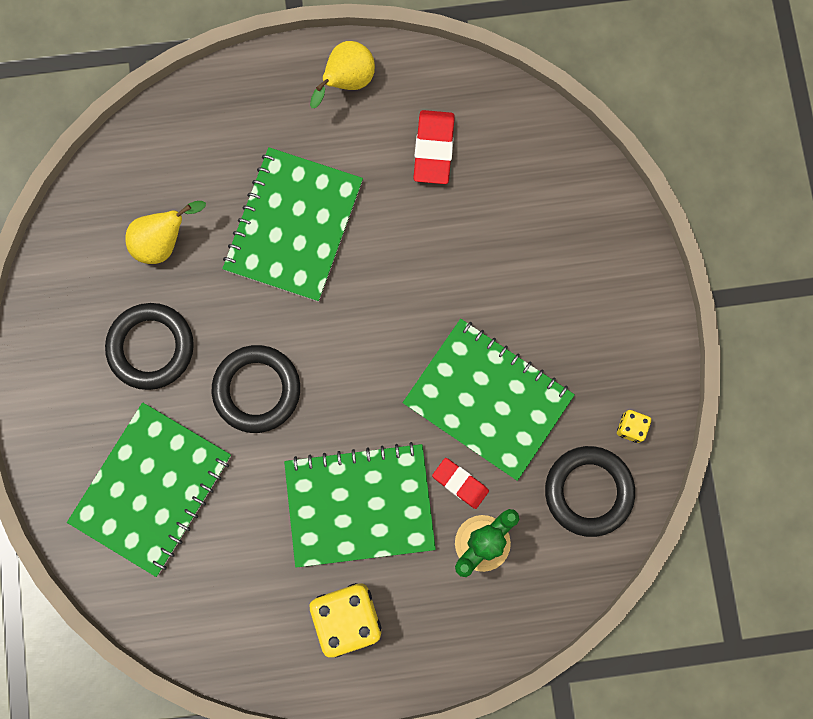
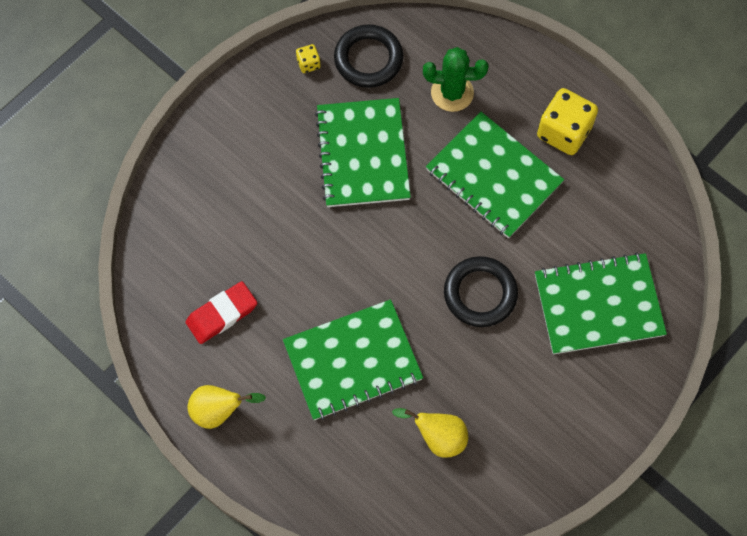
camera: 130 degrees left, 10 degrees down
(151, 347) = (513, 383): black ring -> none
(460, 483) = (428, 131): red eraser -> none

